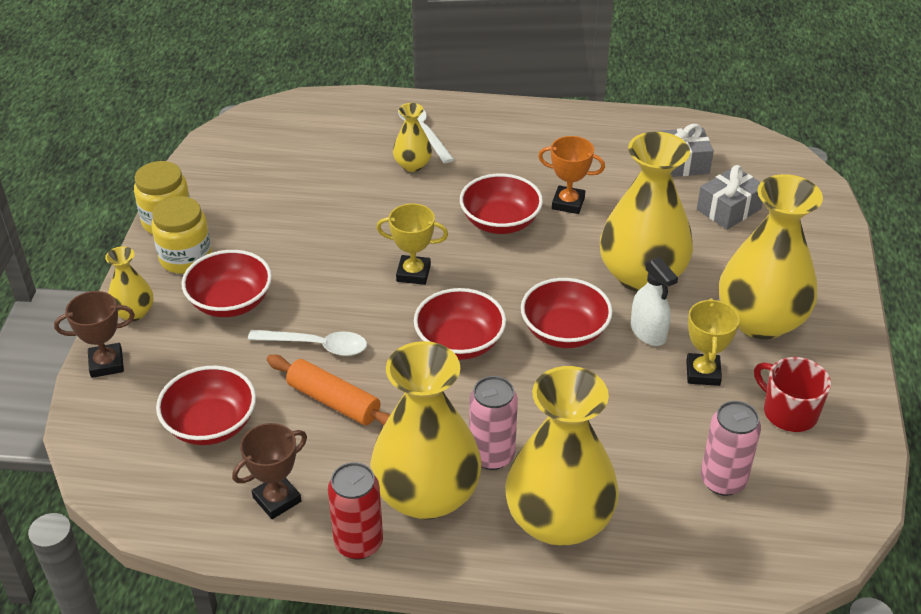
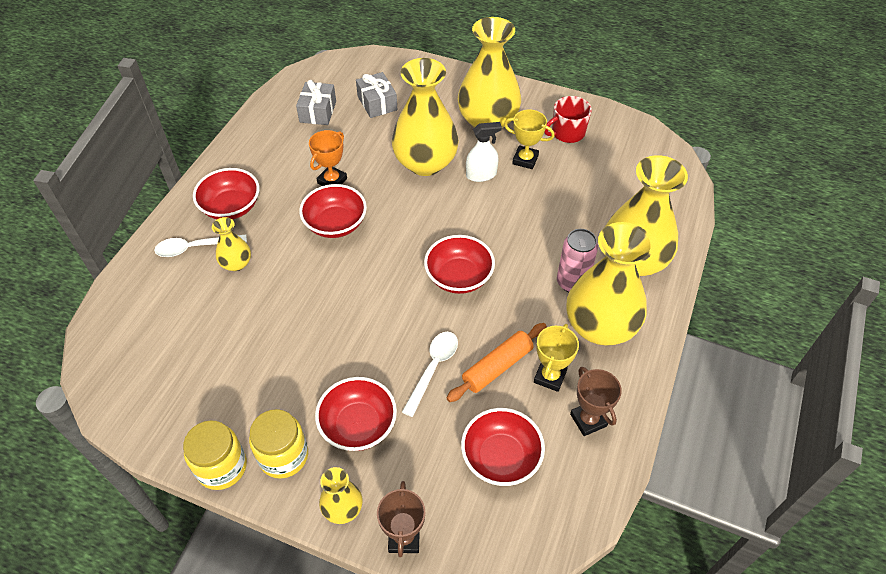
camera: 75 degrees left, 10 degrees up
(358, 543) = (636, 374): red can -> none
(413, 273) = (372, 289): yellow trophy -> yellow trophy (550, 377)
(564, 332) = (466, 216): red bowl -> red bowl (231, 207)
(723, 481) = (614, 177): pink can -> none

